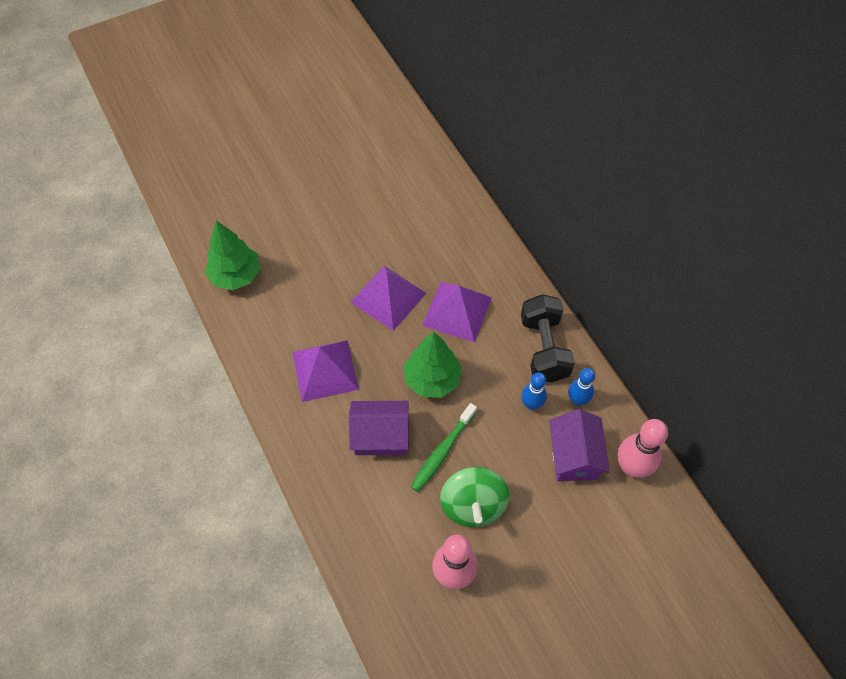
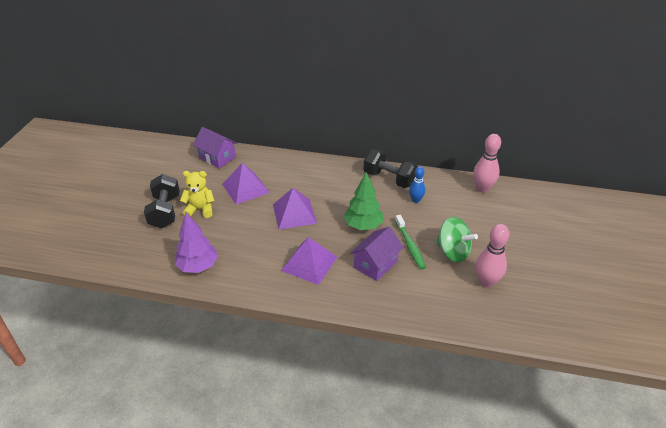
camera: 50 degrees left, 20 degrees down
(236, 275) = (198, 266): green tree -> purple tree
(283, 182) = (165, 212): none -> black dumbbell
(314, 208) = (200, 209): none -> yellow teddy bear
(457, 311) = (333, 194): purple pyramid -> purple pyramid (245, 188)
(574, 456) = (459, 202): purple house -> purple house (217, 157)
(577, 400) = (429, 184): blue bowling pin -> none

